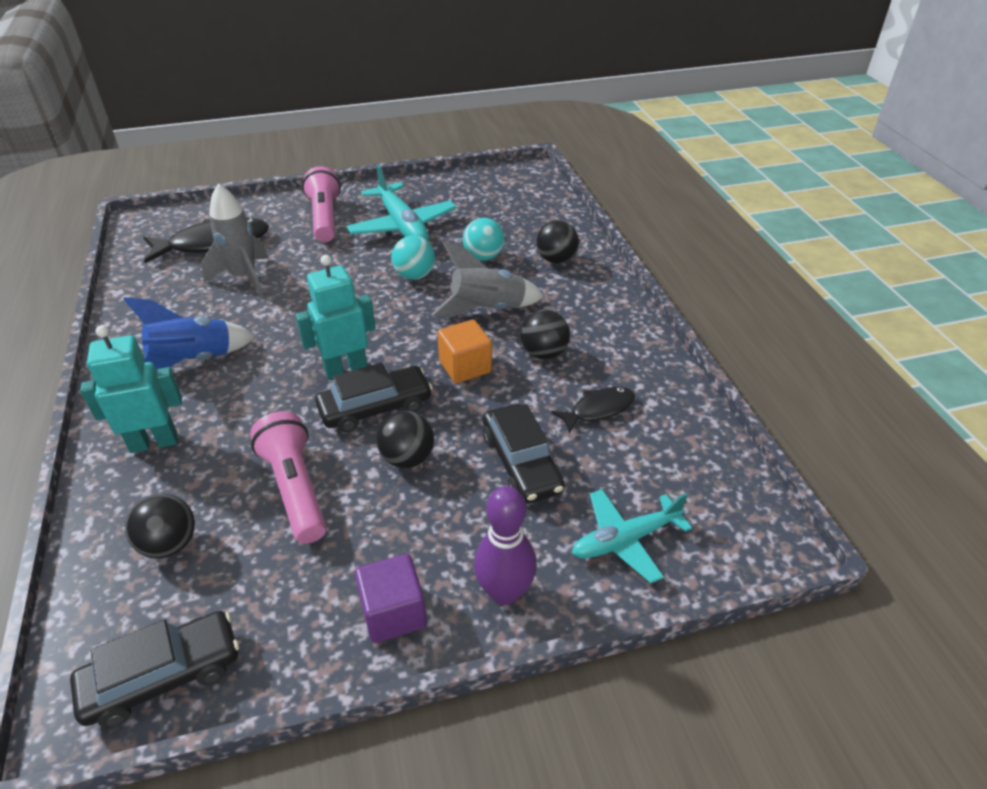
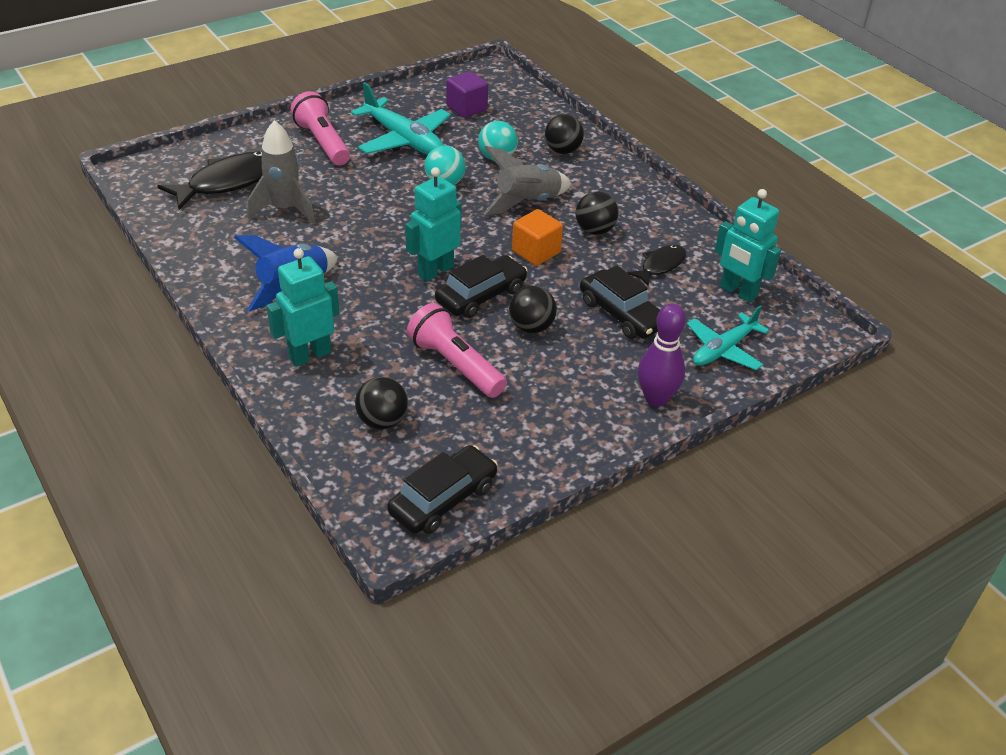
camera: 20 degrees left, 0 degrees up
(393, 613) = (585, 427): purple cube -> purple cube (466, 108)
(679, 462) = (738, 292): none -> turquoise robot

